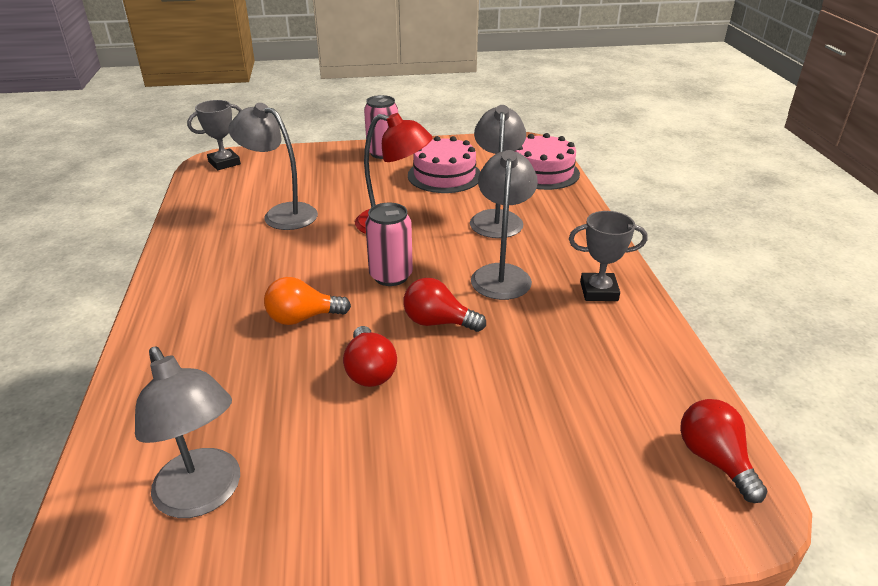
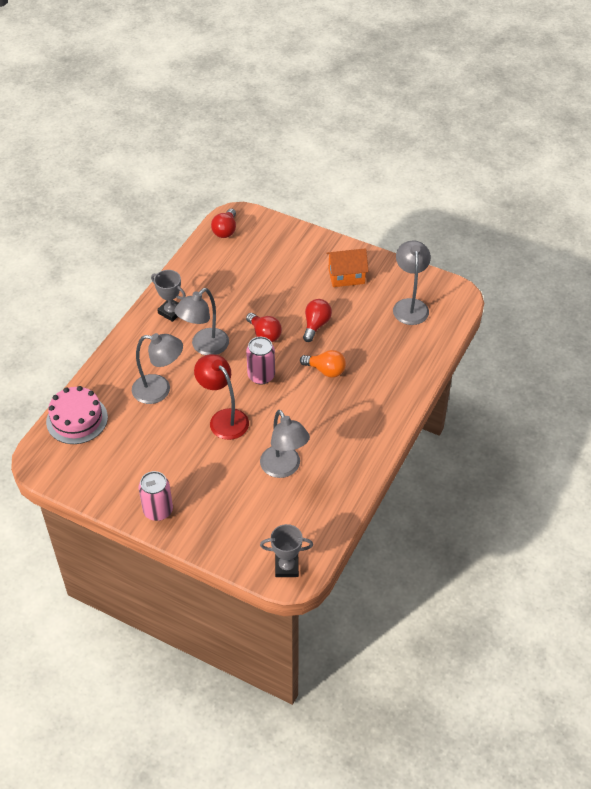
camera: 145 degrees left, 15 degrees up
(385, 491) = (346, 276): none -> orange house
(444, 175) = (143, 453): pink cake -> none
(496, 218) = (159, 390): grey lamp -> grey lamp turned 120 degrees counterclockwise

